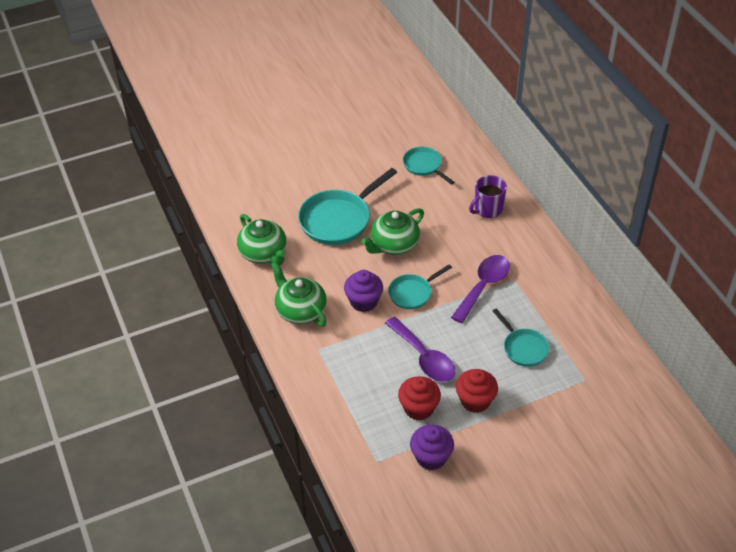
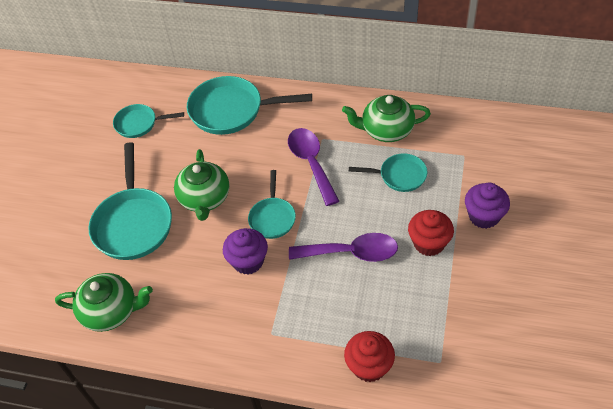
camera: 50 degrees left, 5 degrees up
(300, 310) = (211, 321): green teapot -> green teapot (386, 130)
(419, 408) = (405, 291): red cupcake -> red cupcake (369, 366)
(431, 457) = (466, 314): purple cupcake -> purple cupcake (484, 216)
(487, 209) = (231, 110): purple mug -> turquoise pan

